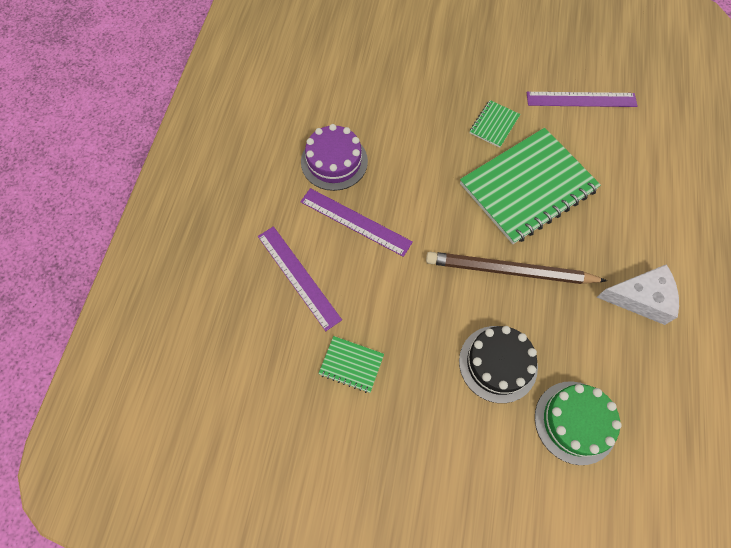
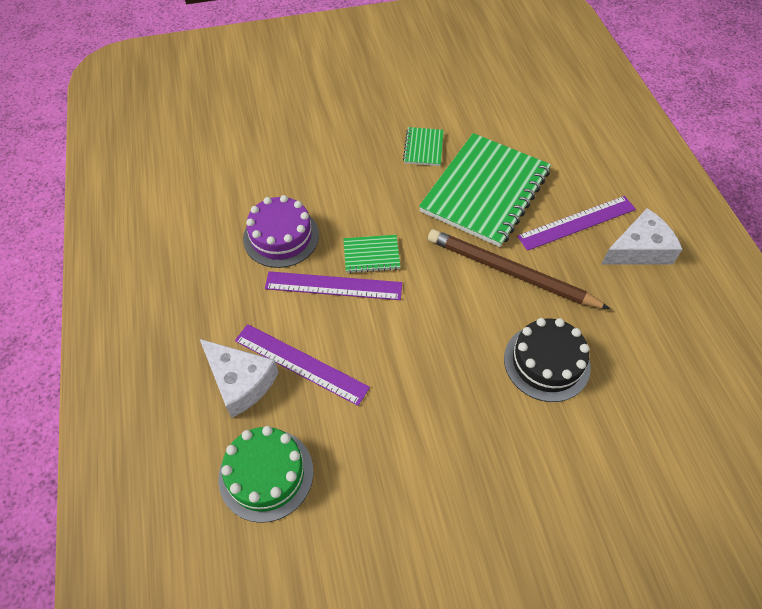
camera: 25 degrees left, 10 degrees down
(246, 271) = (240, 381): none -> white cheese
(351, 365) = (403, 427): green notebook -> green notebook (371, 255)
(510, 271) = (510, 273): brown pencil -> brown pencil turned 45 degrees clockwise
(575, 422) = (647, 384): green cake -> green cake (266, 474)
(581, 99) = (491, 99): purple ruler -> purple ruler (577, 223)

